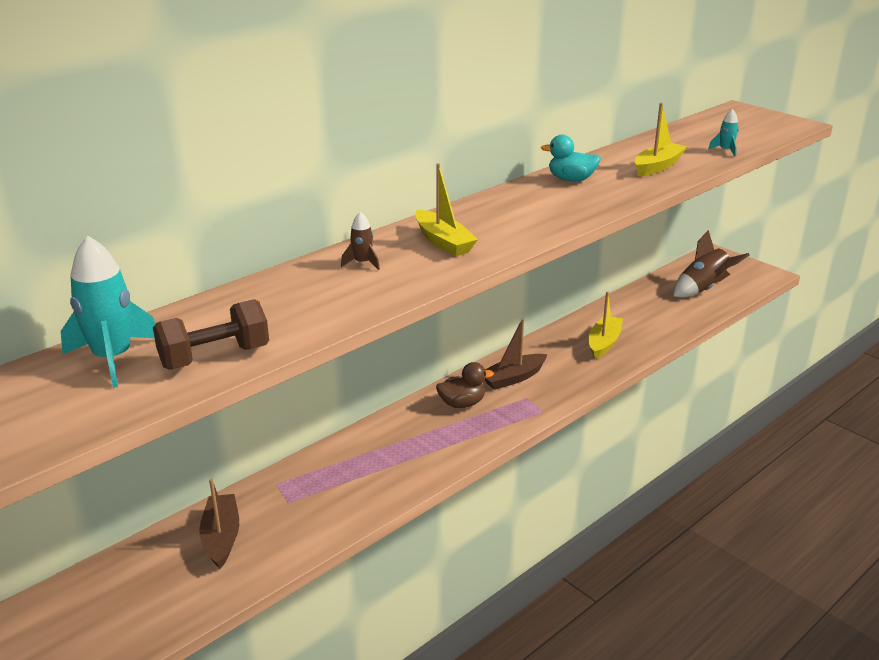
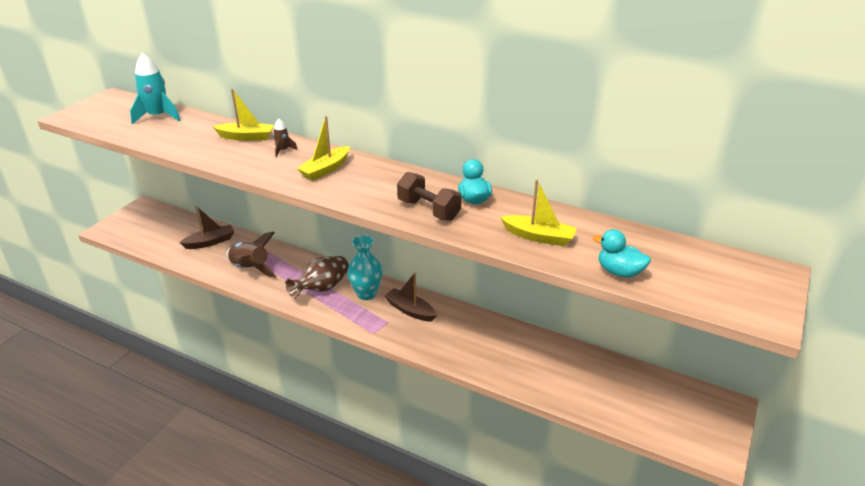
camera: 70 degrees right, 5 degrees up
(215, 357) = (161, 138): brown dumbbell -> brown dumbbell (428, 210)
(428, 437) = (322, 288): none -> brown vase
(462, 403) = (366, 294): brown duck -> turquoise vase
(603, 343) = (489, 349): yellow boat -> yellow boat (246, 137)
(703, 289) = (638, 403): brown rocket -> brown rocket (250, 268)
(725, 151) = (619, 272): turquoise rocket -> turquoise duck

